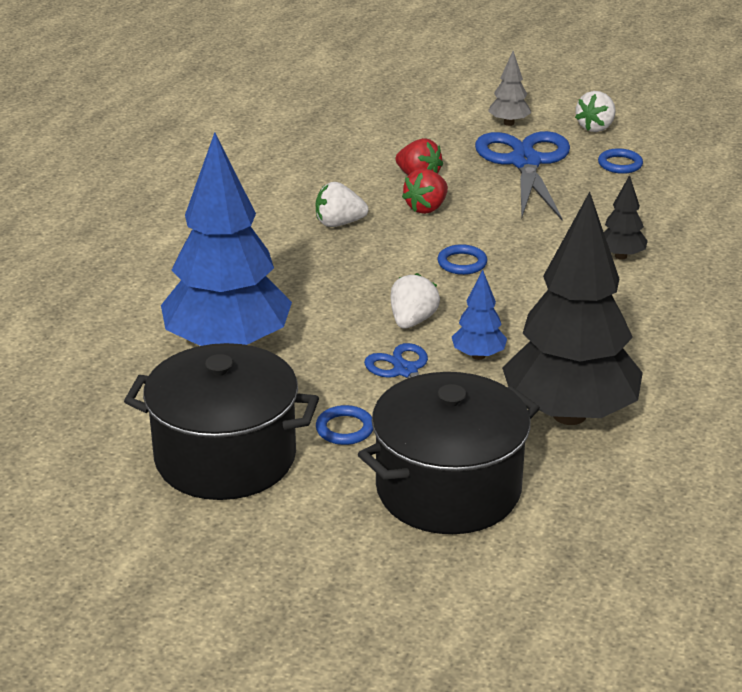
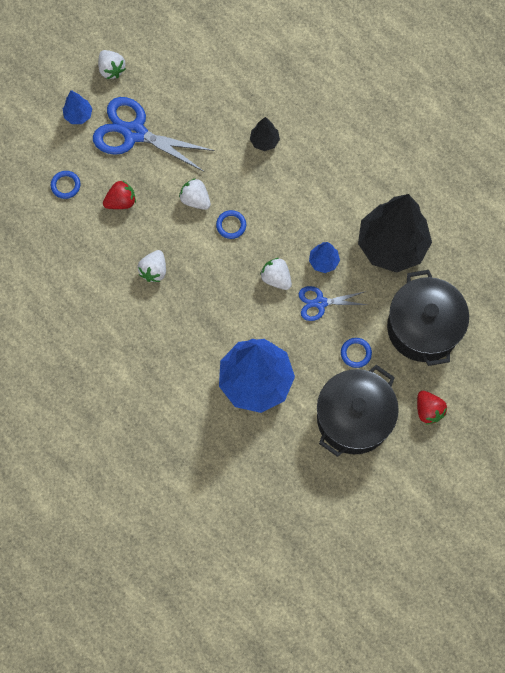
camera: 65 degrees left, 40 degrees up
(426, 208) = (160, 214): red strawberry -> red strawberry (428, 410)
(474, 227) = (195, 199): none -> white strawberry
(509, 123) = (78, 115): grey tree -> blue tree
(620, 164) = (164, 83): blue ring -> blue ring (65, 185)

